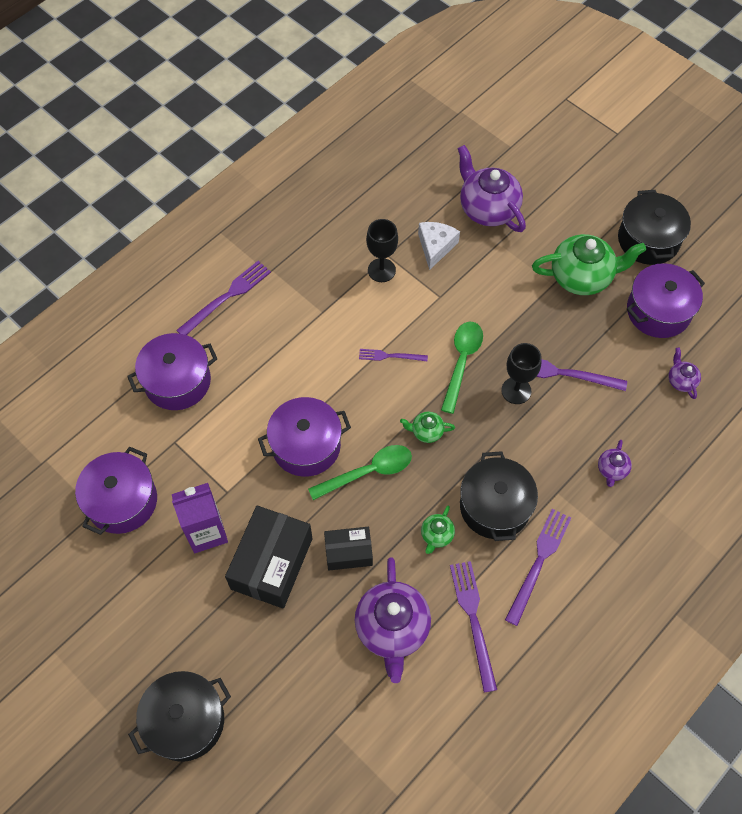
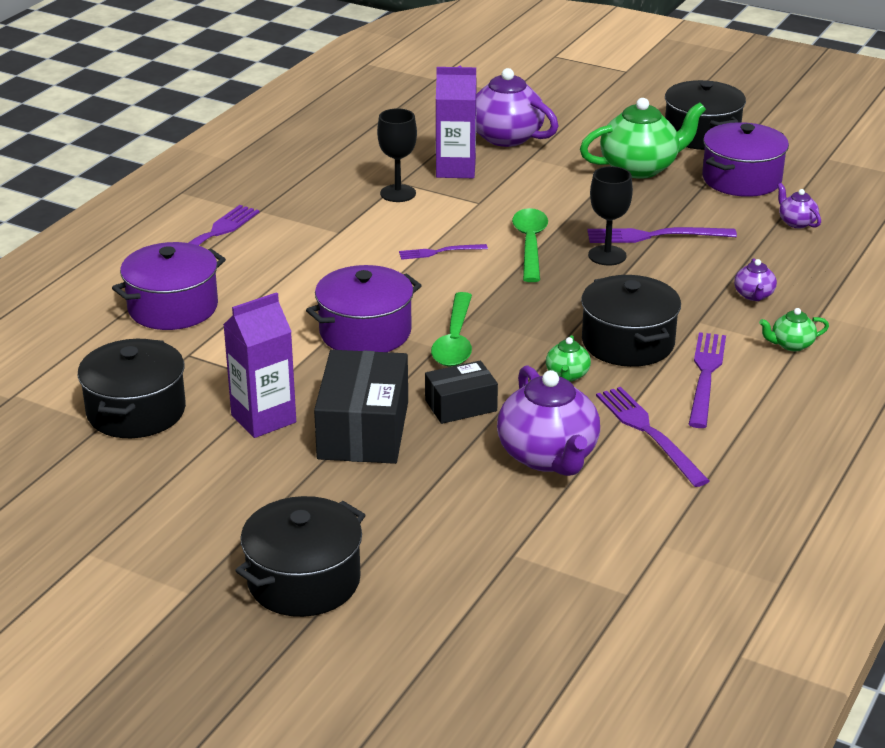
camera: 15 degrees left, 30 degrees down
(122, 501) = (136, 411): purple pot -> black pot
(368, 472) = (455, 340): green spoon -> green spoon turned 135 degrees clockwise
(426, 432) = (513, 300): green teapot -> green teapot (791, 345)
(435, 247) = (455, 169): white cheese -> purple carton

